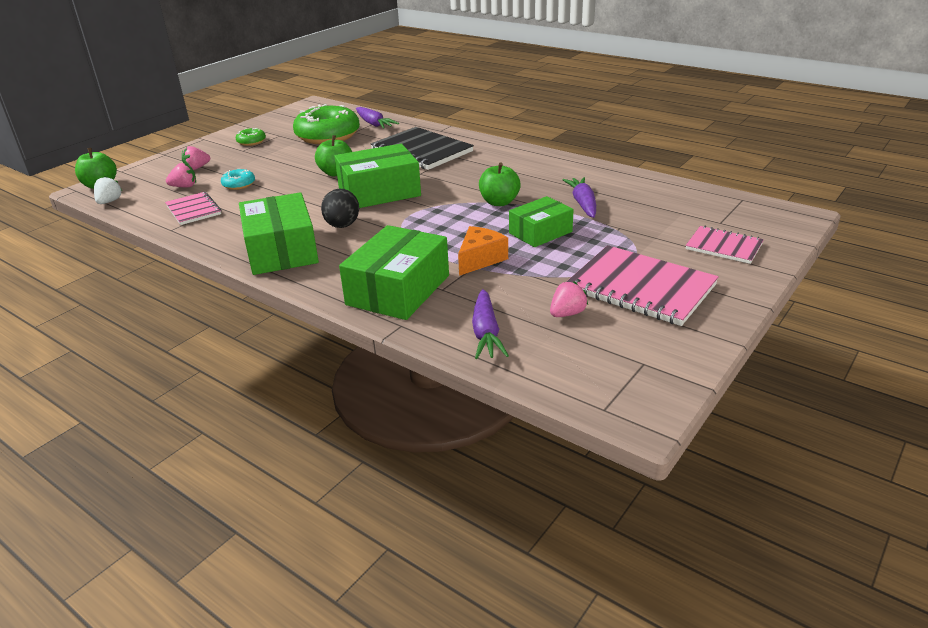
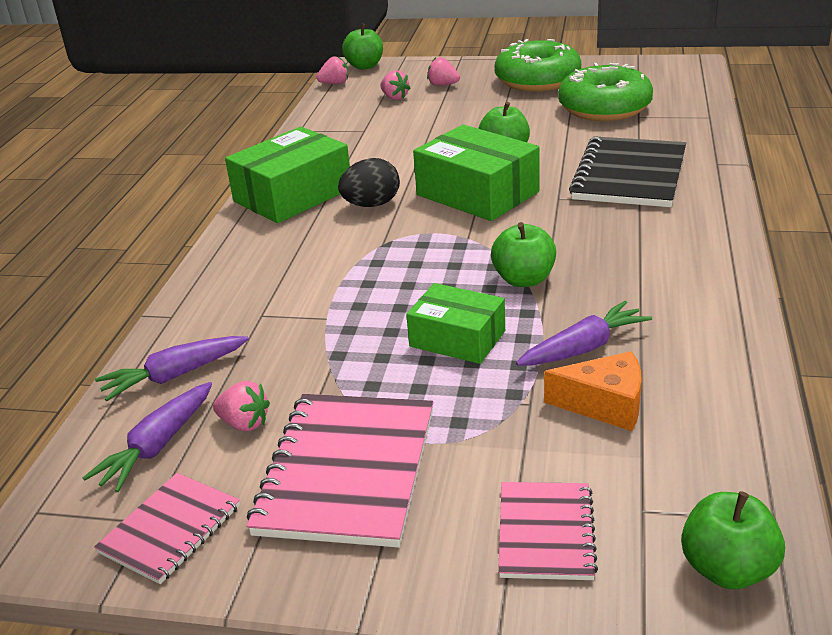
camera: 65 degrees right, 0 degrees up
(109, 202) = (335, 83): white strawberry -> pink strawberry
(193, 210) = (347, 122): pink notebook -> pink notebook (170, 529)
(239, 185) = (423, 118): turquoise donut -> none
(251, 142) = (537, 80): green donut -> green donut, size x2.25
(374, 124) = (678, 118): purple carrot -> purple carrot (157, 446)
(398, 290) = (244, 289): green box -> none
(480, 259) = (349, 317): orange cheese -> orange cheese (605, 405)
(767, 216) = (727, 569): none -> green apple

